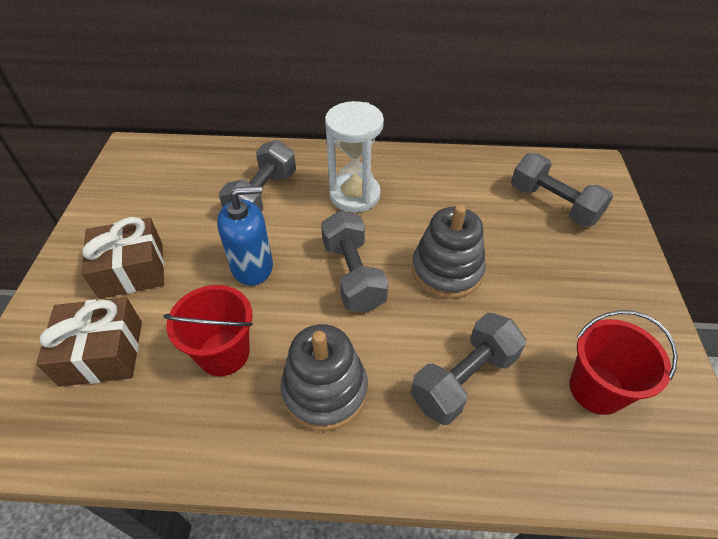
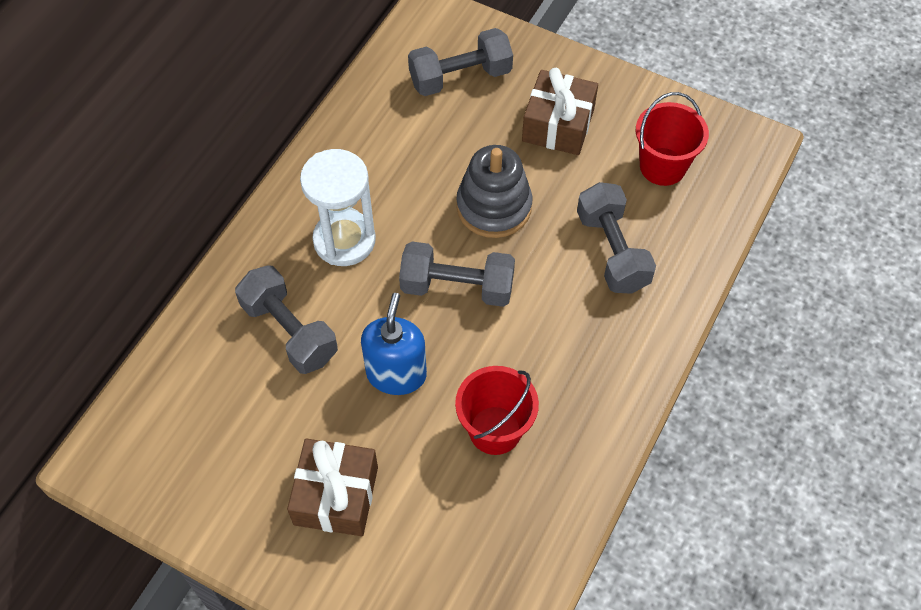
camera: 65 degrees left, 10 degrees up
(102, 353) = (440, 542): brown gift -> brown gift (558, 125)
(325, 390) = (574, 359): grey stacking toy -> none

